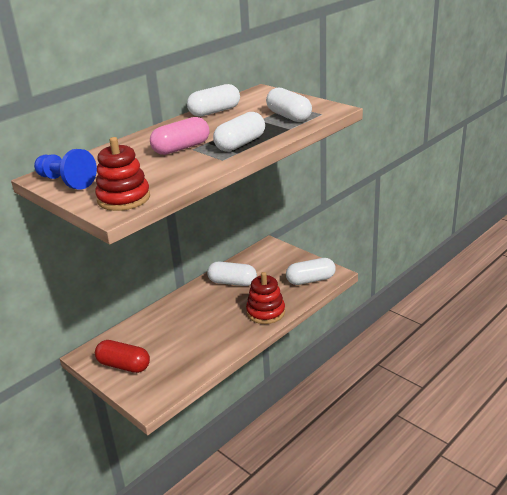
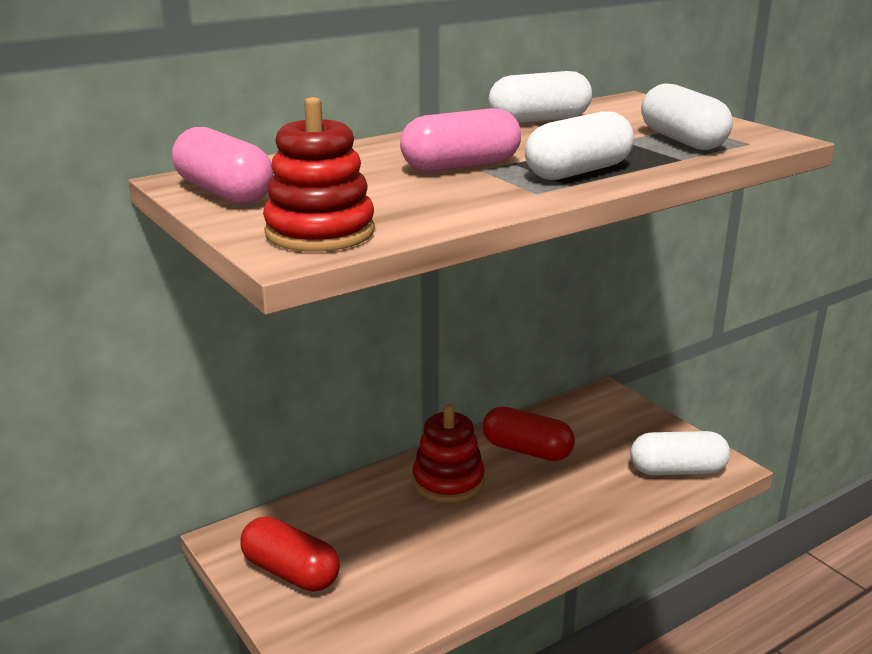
camera: 10 degrees right, 5 degrees down
(66, 182) = (224, 193): blue pawn -> pink capsule
(232, 282) = (527, 450): white capsule -> red capsule
(265, 312) = (581, 517): red stacking toy -> red stacking toy (448, 481)

